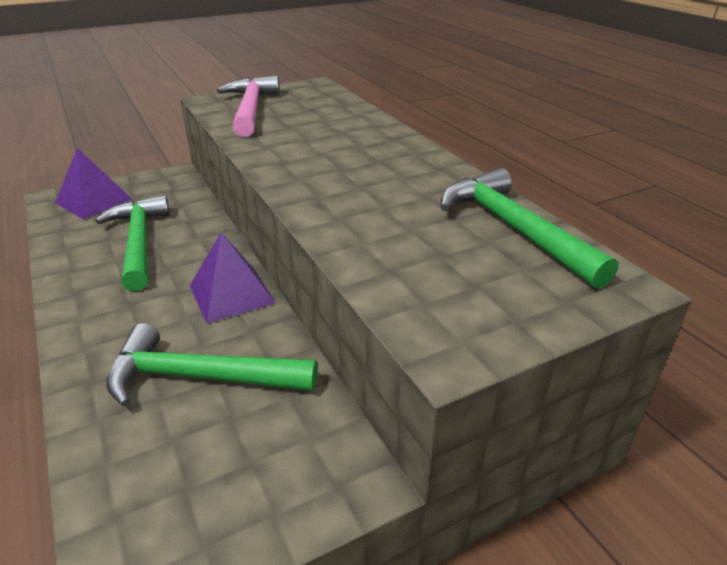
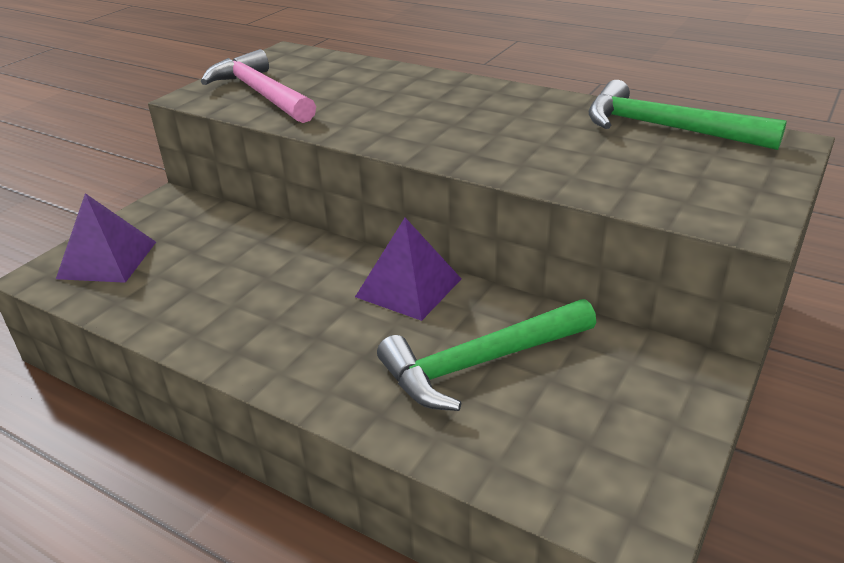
camera: 30 degrees left, 0 degrees up
(139, 242) = (235, 280): green hammer -> none

